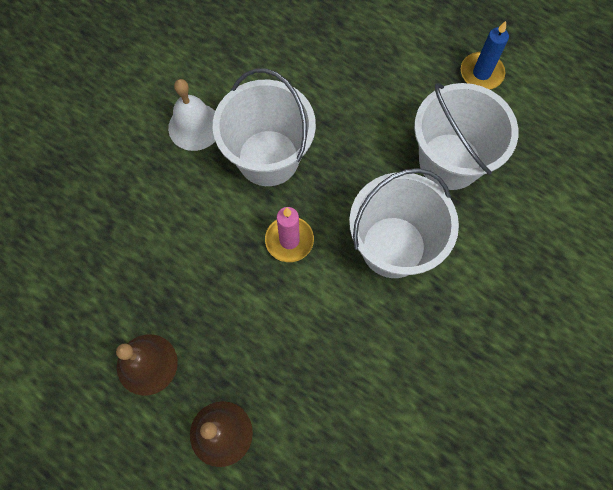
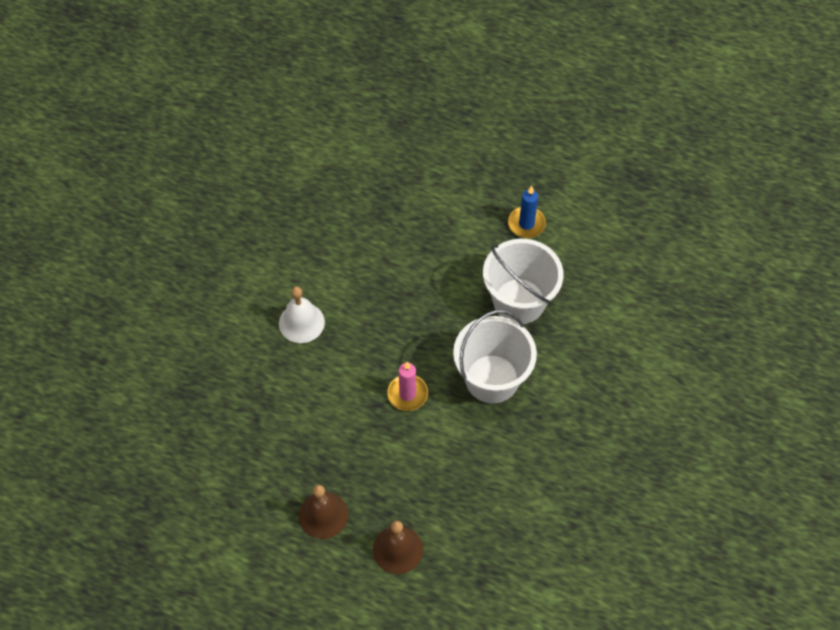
camera: 15 degrees left, 10 degrees down
(268, 158) = (371, 333): white bucket -> none

